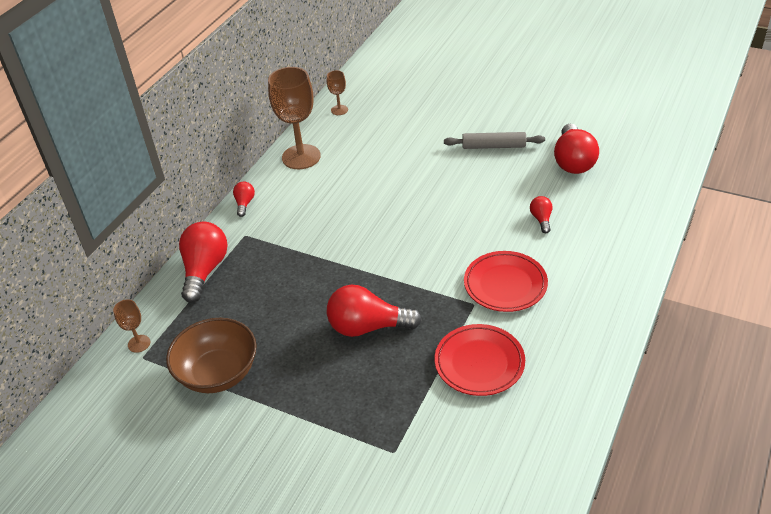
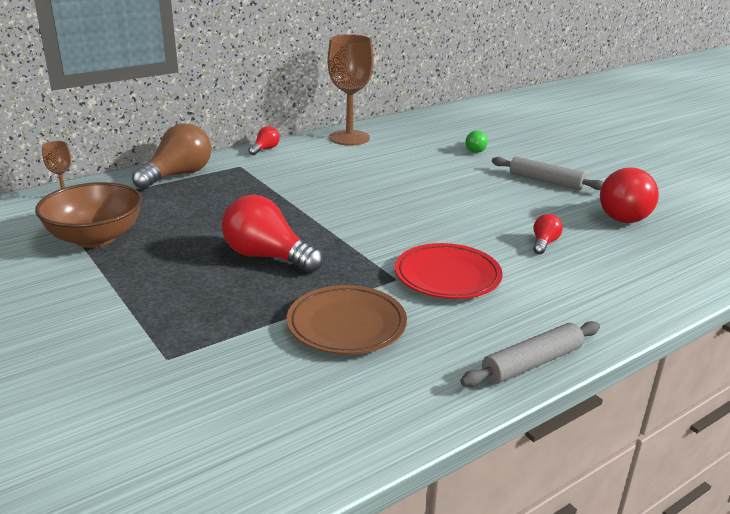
camera: 25 degrees right, 15 degrees down
(205, 270) = (178, 175): red light bulb -> brown light bulb
(339, 110) = (418, 122): brown goblet -> none
(413, 129) = (474, 150): none -> green light bulb
(479, 363) = (346, 325): red plate -> brown plate
(610, 336) = (531, 363): none -> grey rolling pin

